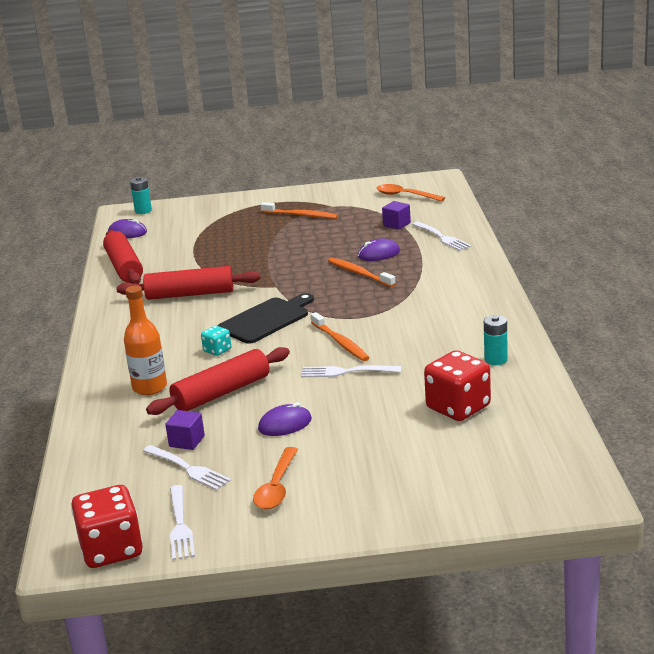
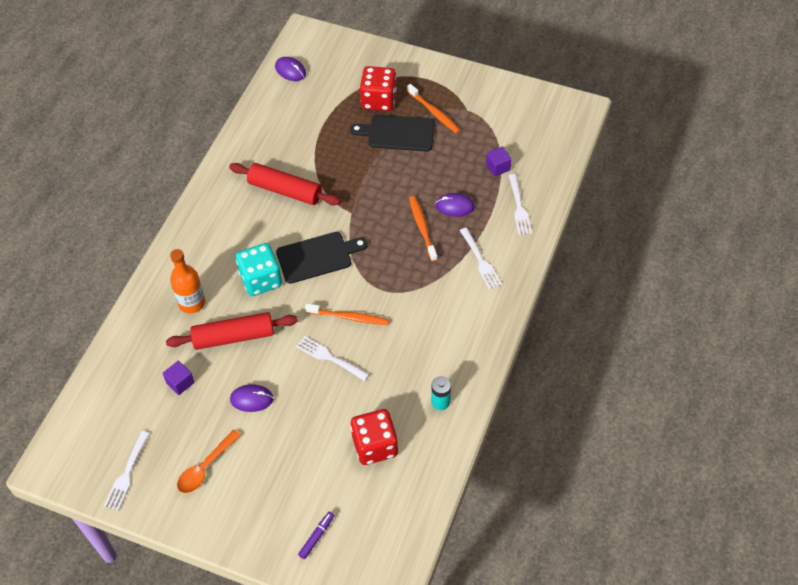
camera: 25 degrees right, 30 degrees up
(111, 550) = (75, 475): red dice -> red dice (378, 100)
(124, 267) = (260, 124): red rolling pin -> none
(143, 211) = (320, 40): turquoise battery -> none
(187, 468) = (164, 414): white fork -> white fork (480, 260)
(217, 350) = (261, 280): turquoise dice -> turquoise dice, size x2.02
(277, 234) = (398, 133): none -> black cutting board
(340, 342) = (349, 317): orange toothbrush -> orange toothbrush turned 75 degrees counterclockwise
(405, 195) = (535, 123): orange spoon -> none
(462, 487) = (316, 536): none -> purple marker

